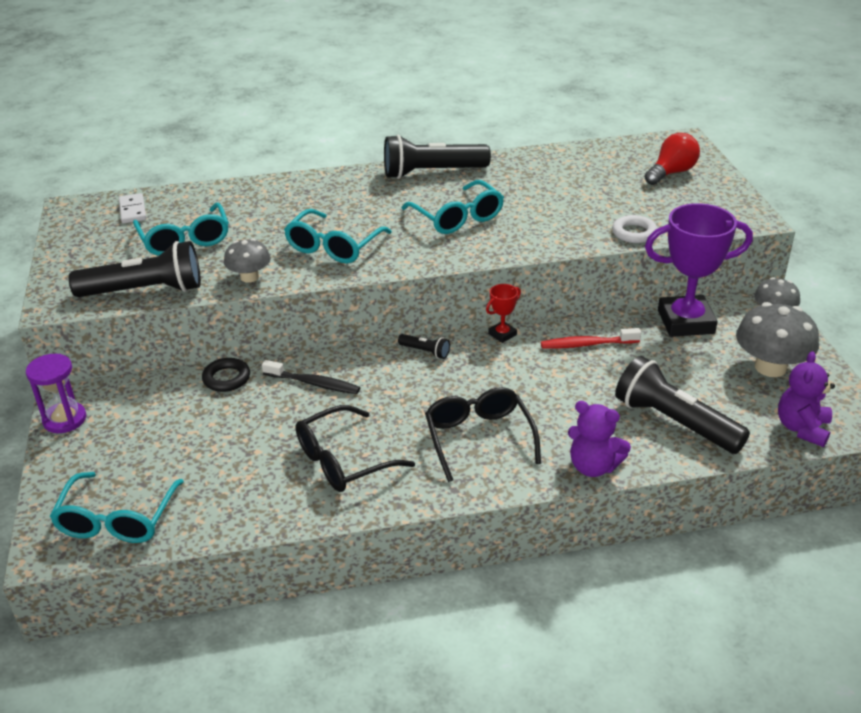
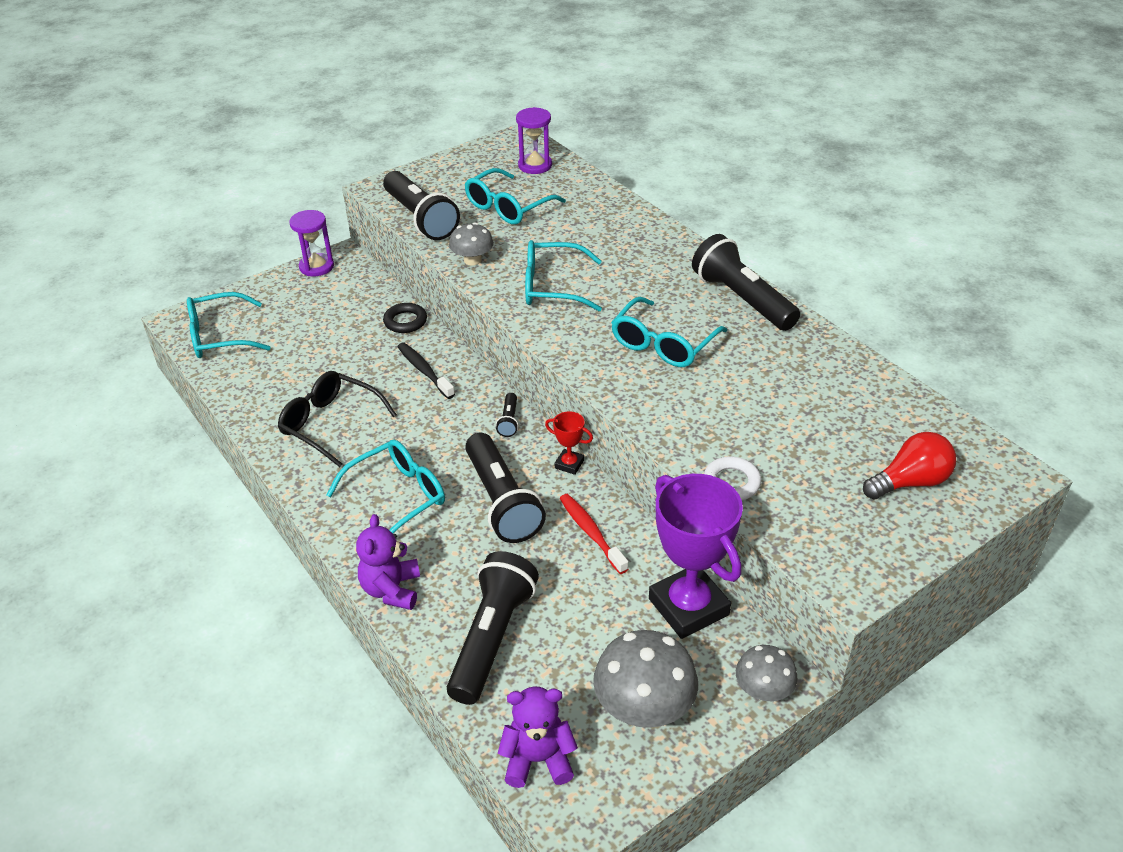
camera: 65 degrees right, 5 degrees up
(132, 210) = (535, 165): white domino -> purple hourglass
(314, 383) = (424, 370): black toothbrush -> black toothbrush turned 150 degrees clockwise
(479, 438) = (397, 497): black glasses -> turquoise glasses
(523, 380) = (501, 501): none -> black flashlight
(671, 173) = (910, 482): red light bulb -> red light bulb turned 45 degrees counterclockwise

